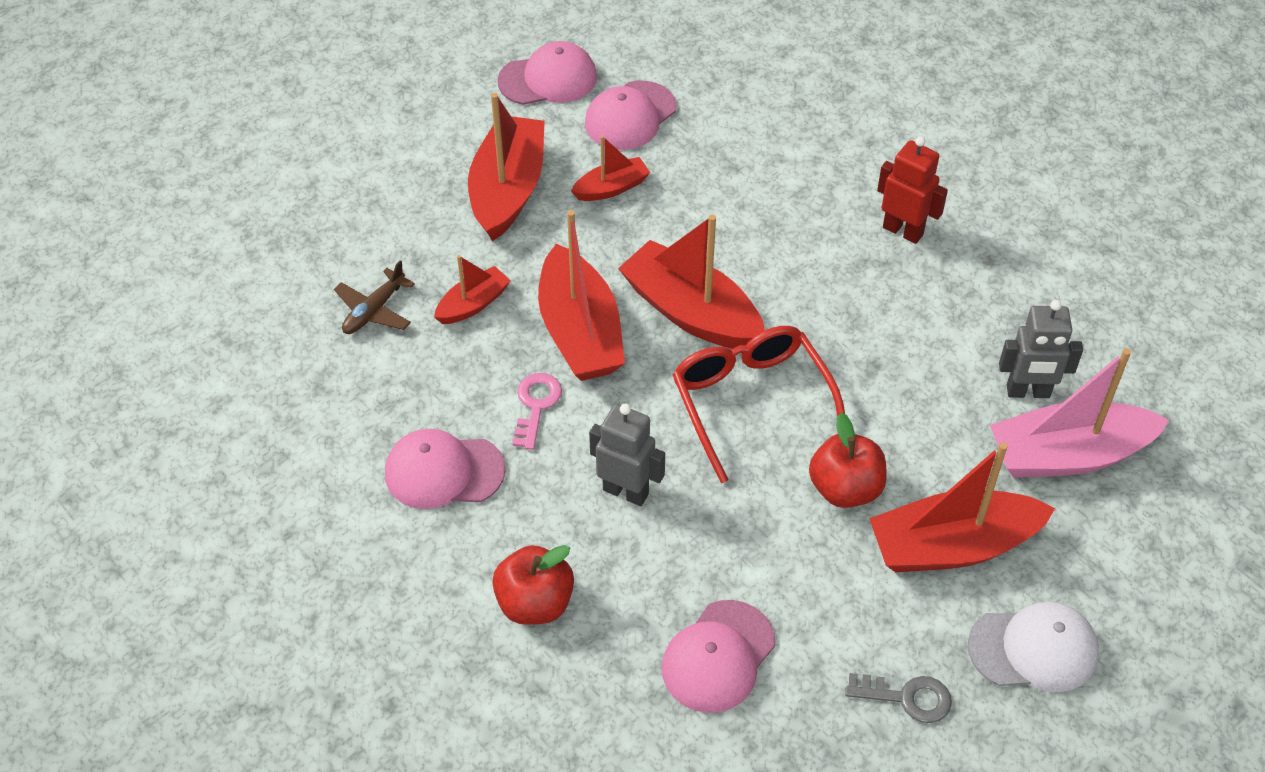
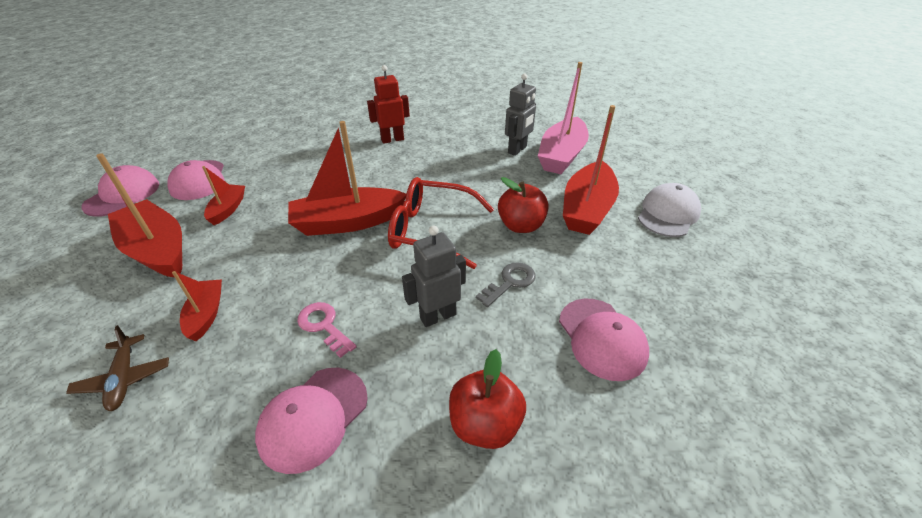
camera: 55 degrees left, 10 degrees down
(580, 332) = (299, 273): red boat -> none
(907, 697) = (677, 270): grey key -> grey key (510, 282)

